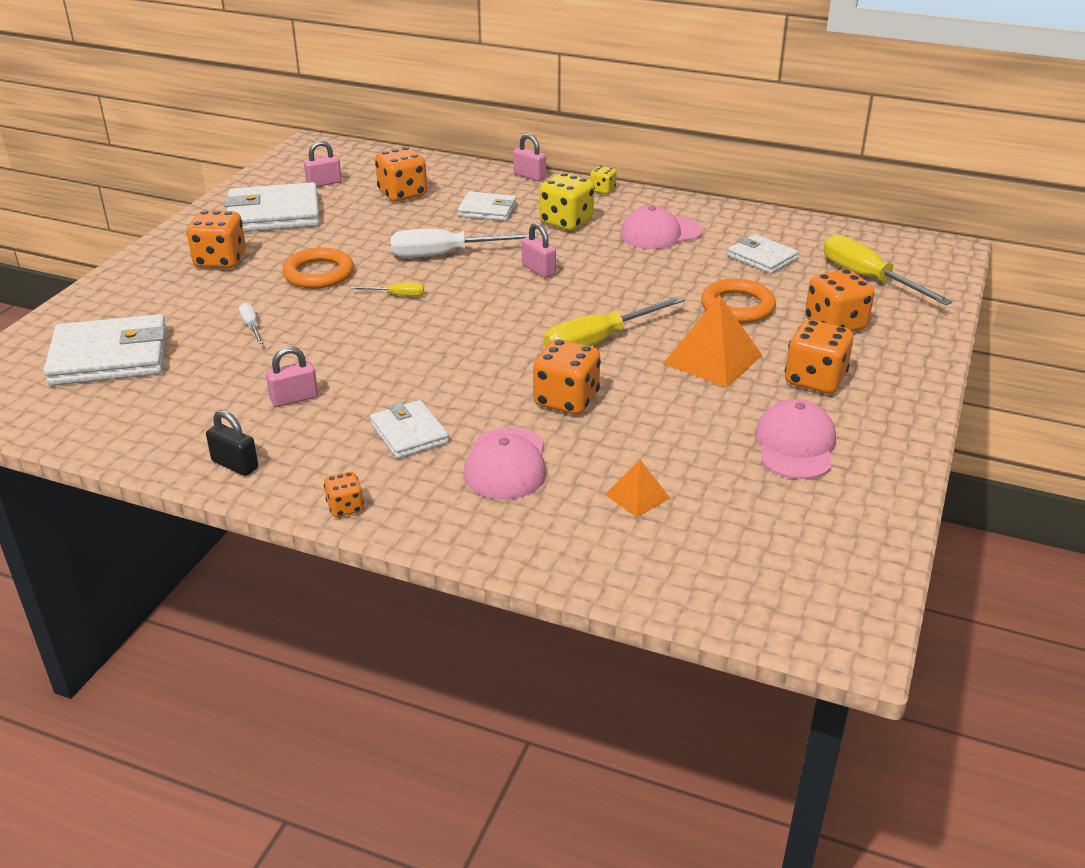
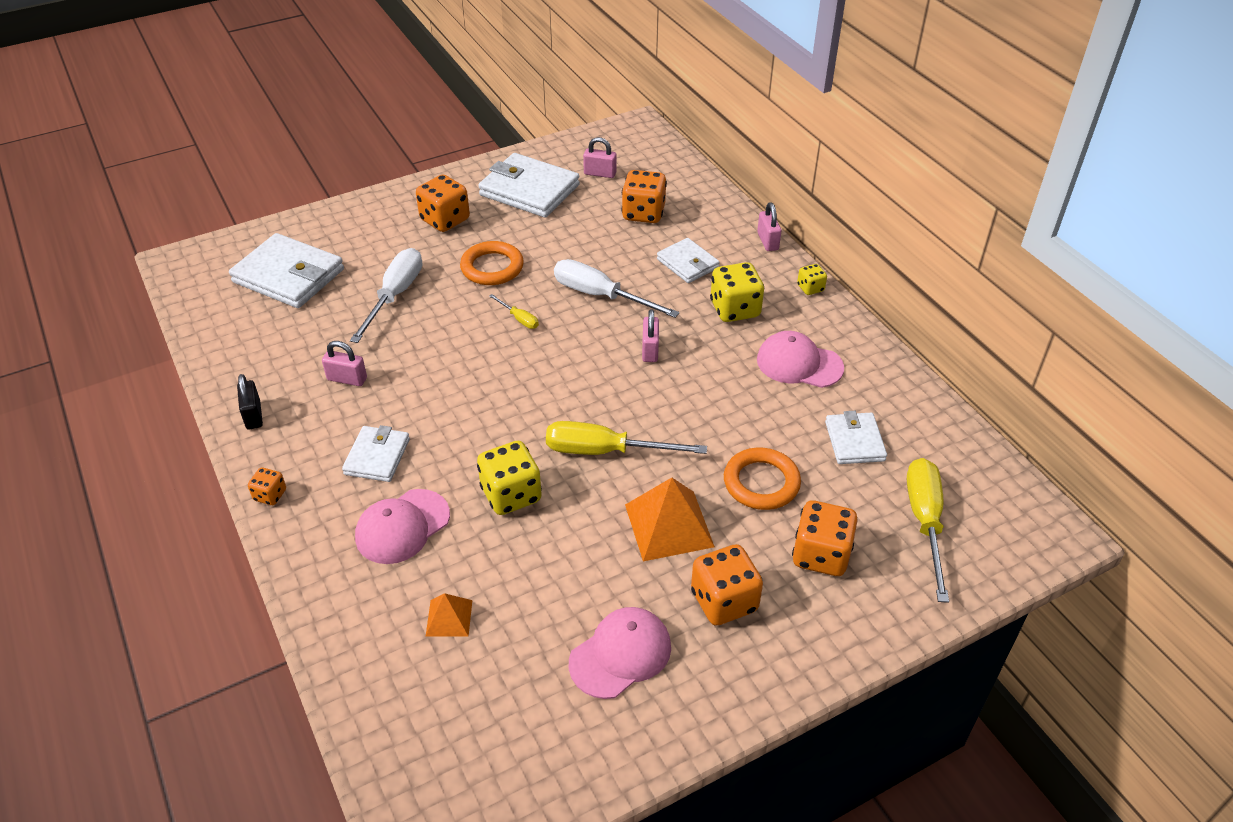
camera: 40 degrees right, 10 degrees up
(251, 326) = (395, 295): white screwdriver -> white screwdriver, size x2.11
(566, 400) = (511, 495): orange dice -> yellow dice

